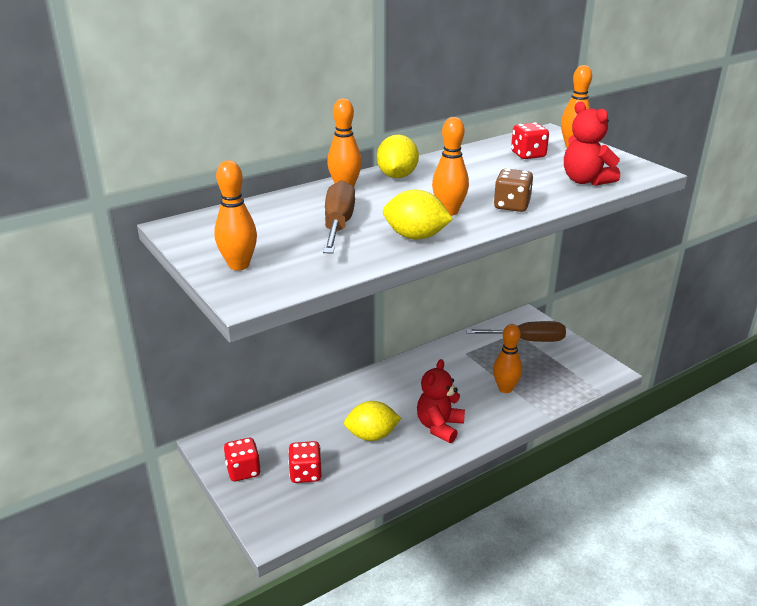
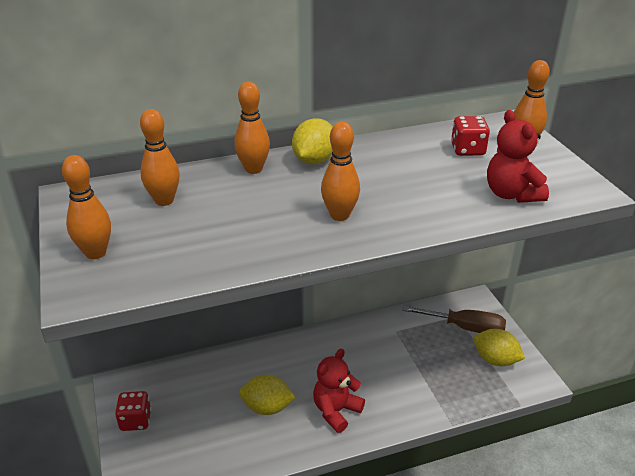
camera: 15 degrees right, 5 degrees up
(305, 473) = (189, 436): red dice -> none
(338, 225) = (219, 216): brown screwdriver -> none
(415, 237) = (286, 244): yellow lemon -> yellow lemon (495, 360)
(505, 388) = (420, 380): orange bowling pin -> orange bowling pin (164, 200)
(511, 206) = (410, 217): brown dice -> none

